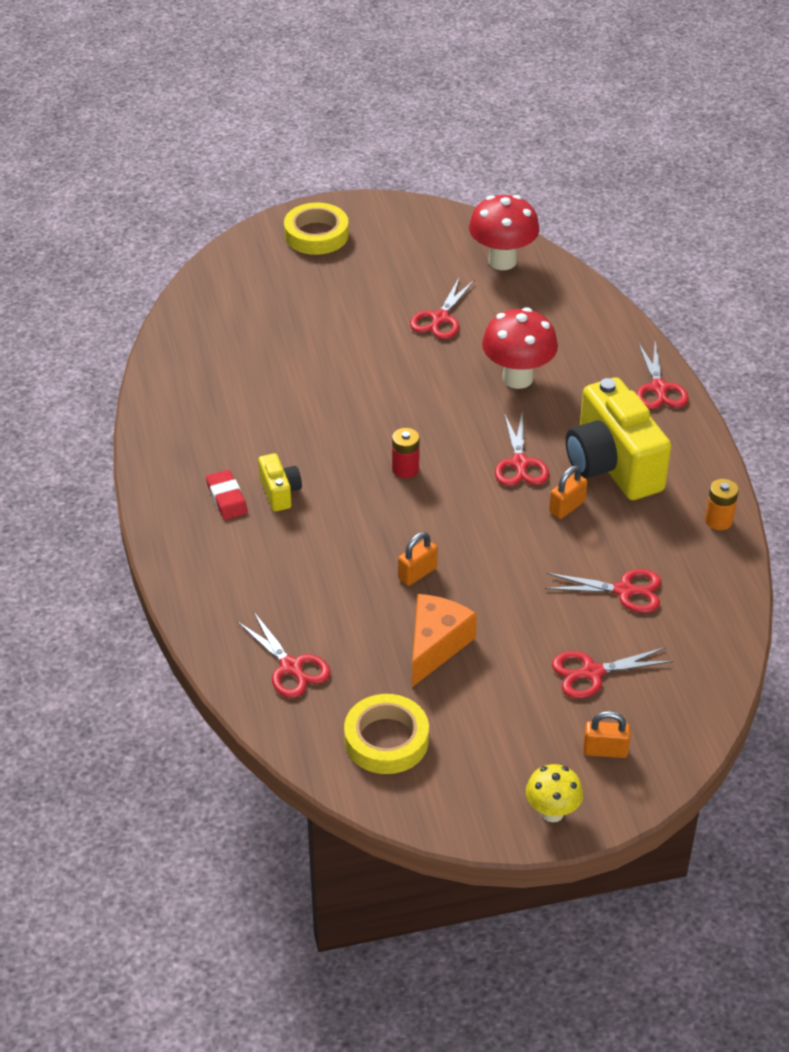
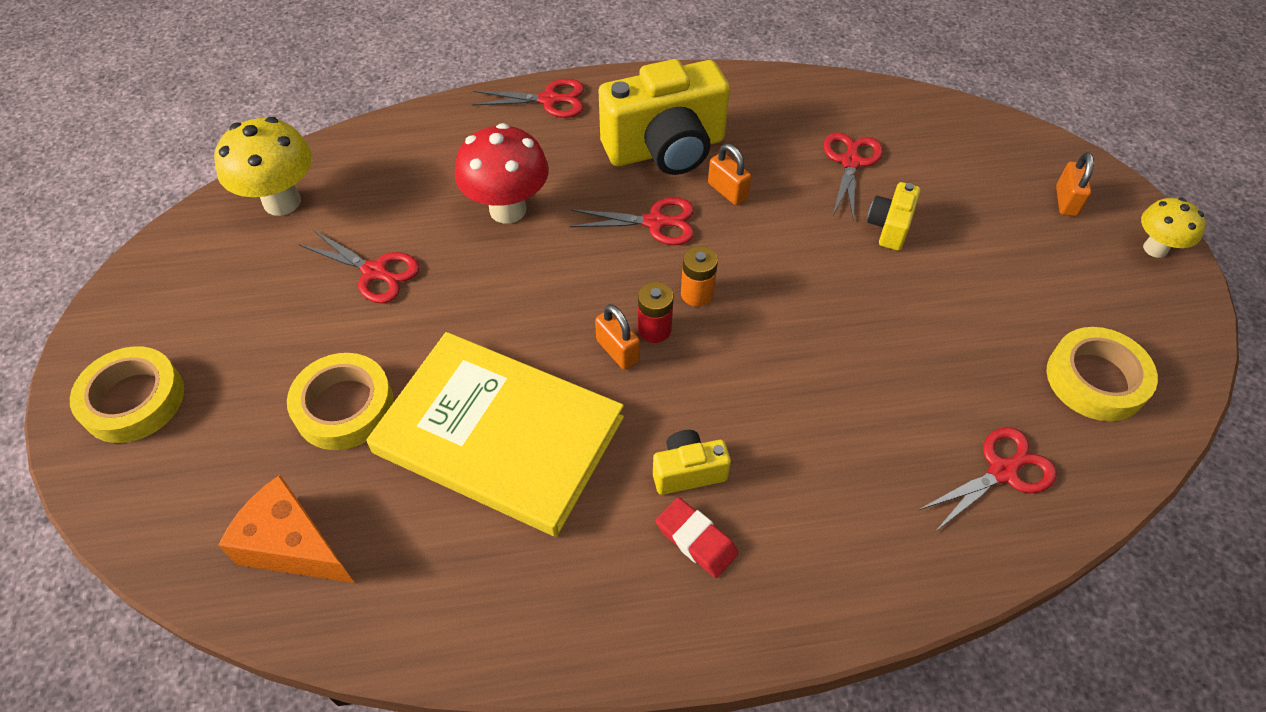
camera: 85 degrees left, 10 degrees up
(227, 498) = (696, 540): red eraser -> red eraser turned 60 degrees clockwise
(303, 398) = (499, 435): none -> yellow book
(319, 324) = (344, 407): none -> yellow tape
(417, 573) = (834, 331): orange padlock -> orange padlock (617, 351)
(436, 645) = (946, 323): orange cheese -> orange cheese (293, 545)
(502, 261) = (282, 202): red mushroom -> yellow mushroom
(543, 614) = (889, 227): none -> yellow camera
(591, 673) = (966, 199): red scissors -> none
(718, 520) = (750, 85): orange battery -> orange battery (697, 294)

